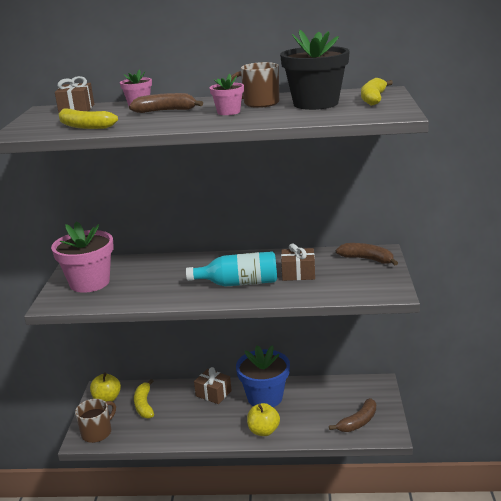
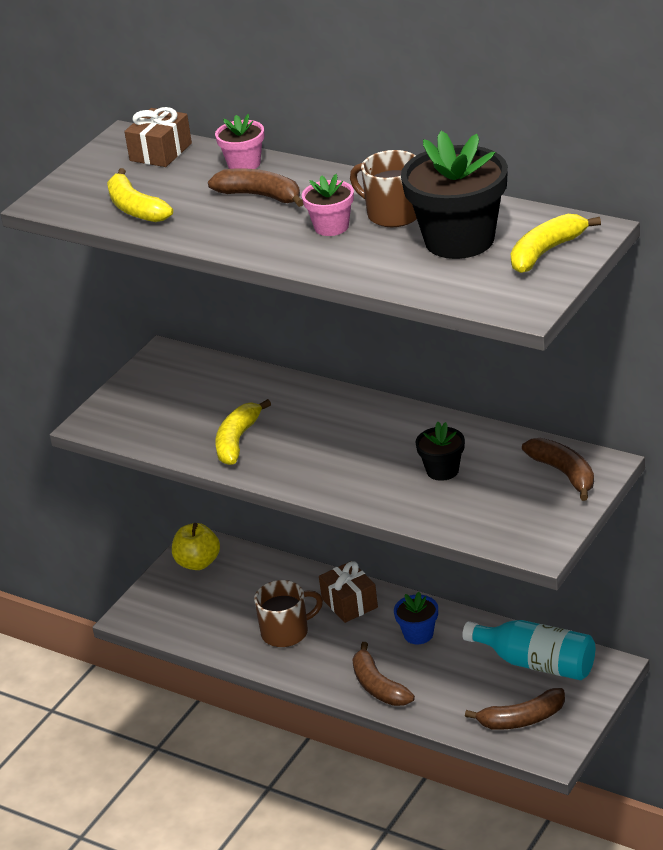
camera: 30 degrees right, 10 degrees up
(90, 283) = (159, 399): pink flower pot -> none
(97, 432) = (157, 612): brown mug -> brown mug (286, 632)
(144, 405) = (242, 589): yellow banana -> yellow banana (237, 441)
(238, 283) = (348, 463): turquoise bottle -> turquoise bottle (536, 663)
(263, 431) = (378, 686): yellow apple -> brown banana
(265, 397) = (418, 634): blue flower pot -> blue flower pot, size x0.51
(298, 273) = (442, 470): brown gift -> black flower pot

